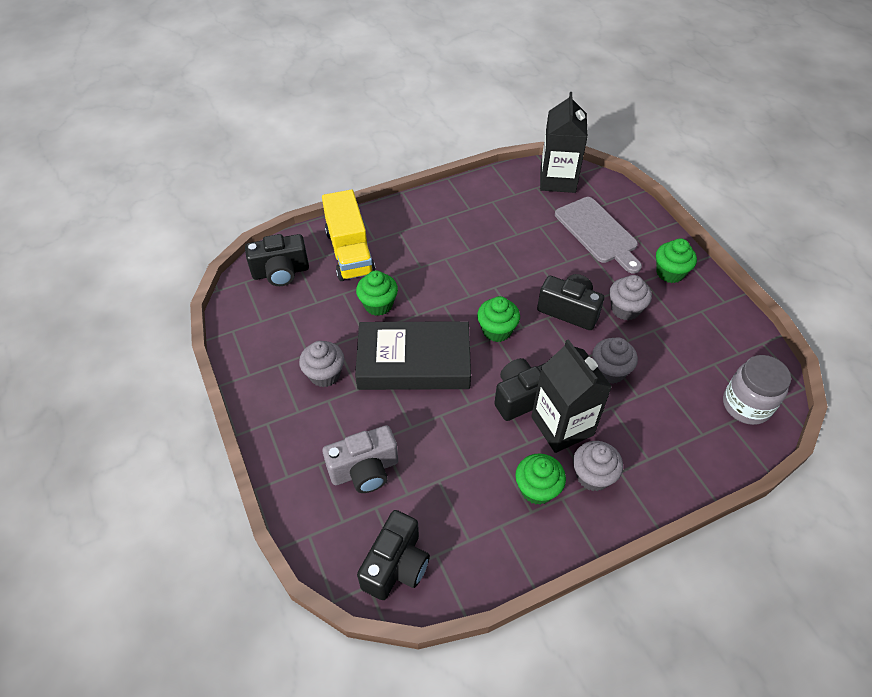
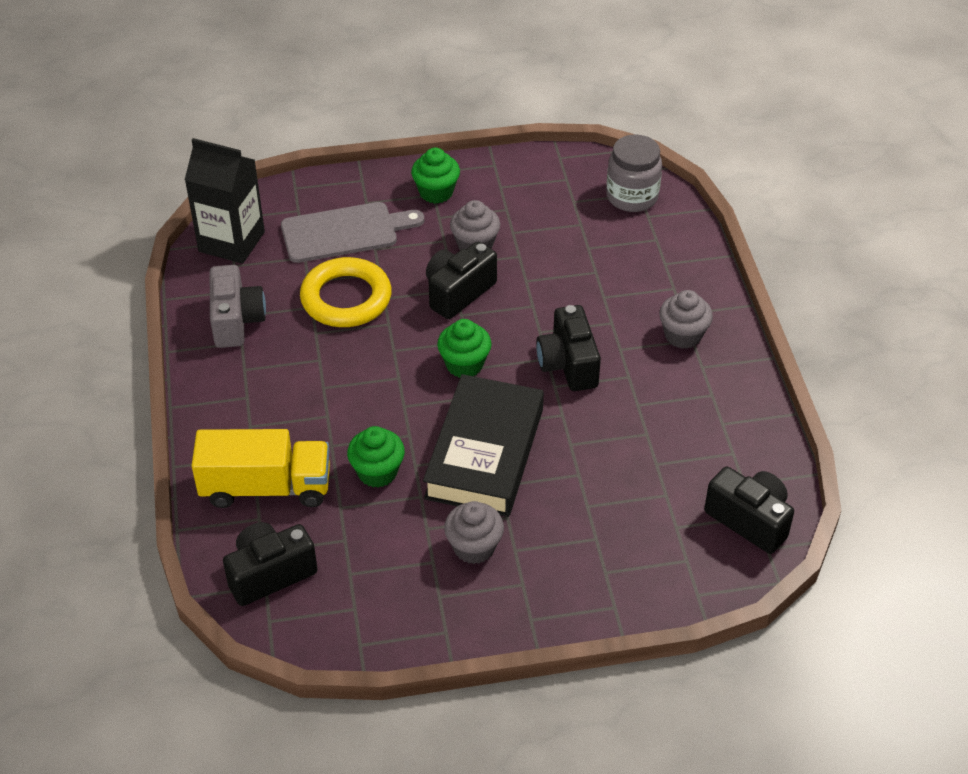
camera: 75 degrees left, 5 degrees down
(281, 272) = (270, 574): black camera -> black camera turned 120 degrees counterclockwise
(364, 470) = (626, 528): grey camera -> grey camera (236, 321)
(533, 249) = (346, 298): none -> yellow ring
(537, 489) = (687, 383): green cupcake -> none
(562, 426) = (616, 342): black carton -> none
(609, 371) = (557, 284): grey cupcake -> none

